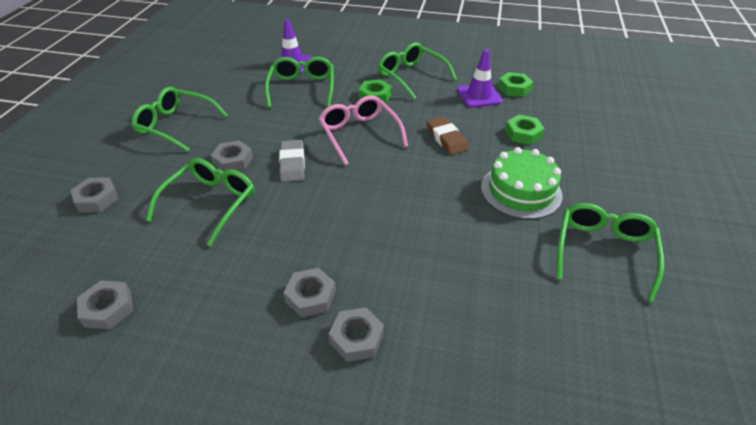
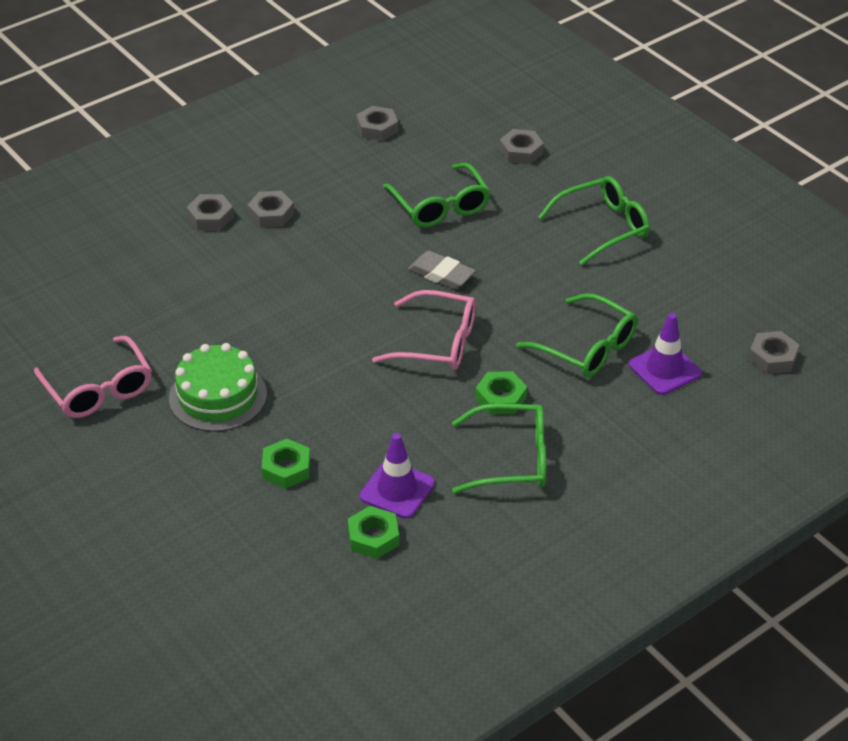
camera: 130 degrees right, 0 degrees up
(233, 161) = (491, 240): grey nut -> grey nut (772, 357)
(446, 138) = (352, 401): brown eraser -> none
(603, 251) = (99, 389): green glasses -> pink glasses

